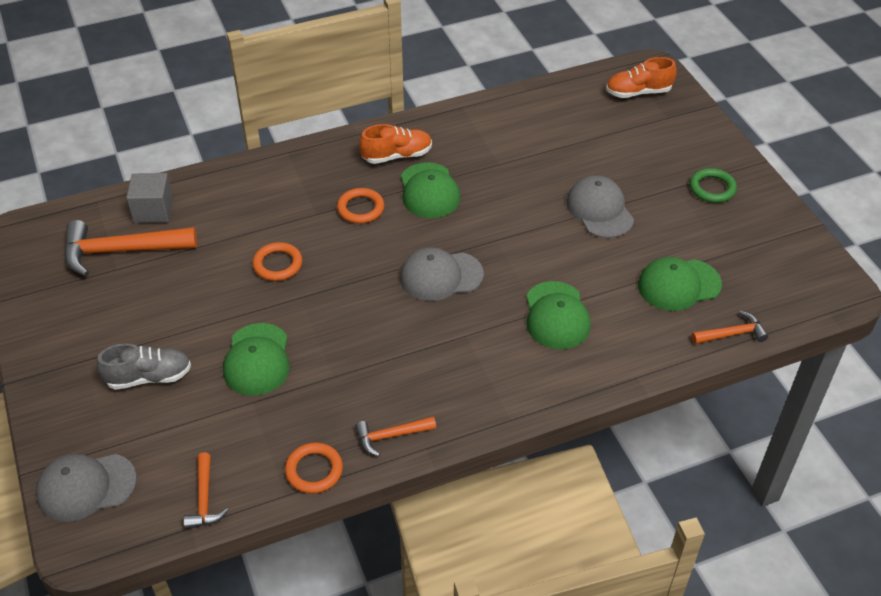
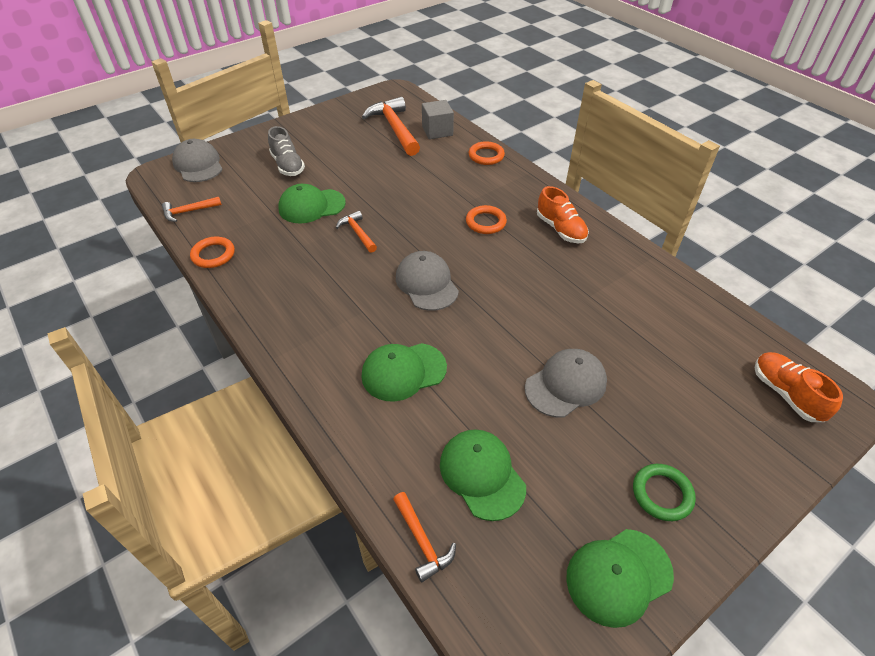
camera: 75 degrees right, 0 degrees up
(278, 264) = (407, 194): orange ring -> orange ring (486, 156)
(391, 436) = (248, 288): orange hammer -> orange hammer (358, 233)
(429, 191) = (527, 257): green cap -> green cap (618, 576)

